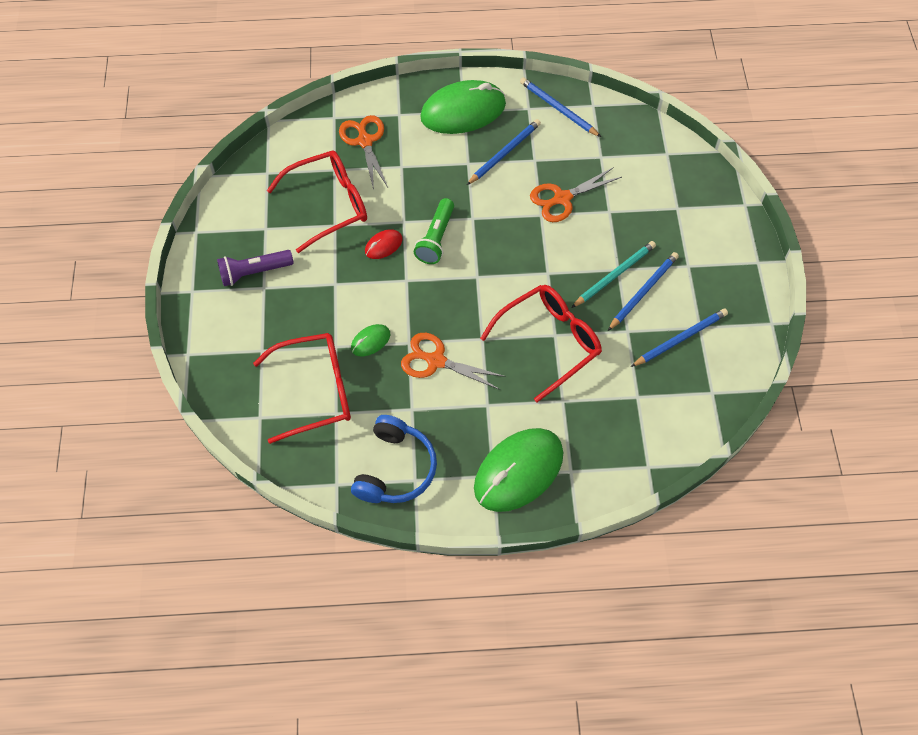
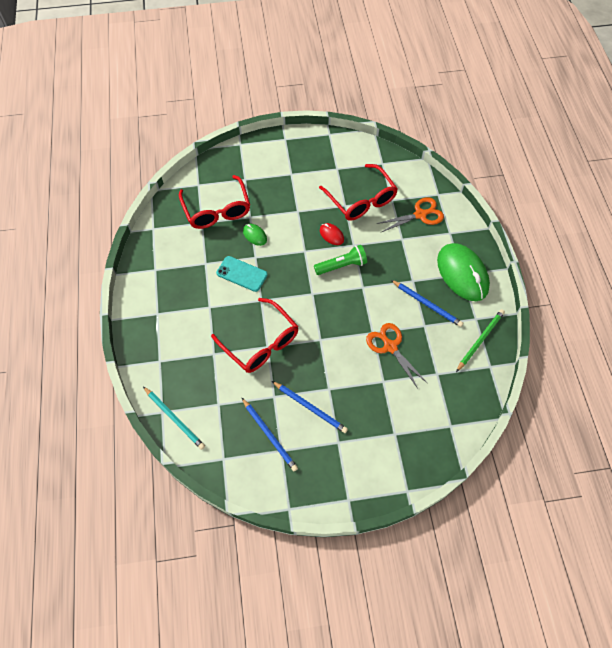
camera: 85 degrees right, 0 degrees up
(254, 272) = (302, 167): purple flashlight -> none
(395, 469) = (163, 258): blue headphones -> none
(436, 238) = (341, 265): green flashlight -> green flashlight turned 150 degrees clockwise
(436, 361) = (242, 274): orange scissors -> turquoise phone
(518, 471) = (160, 328): green mouse -> none
(558, 109) = (480, 340): blue pencil -> green pencil
(614, 275) = (323, 386): turquoise pencil -> turquoise pencil (174, 418)

